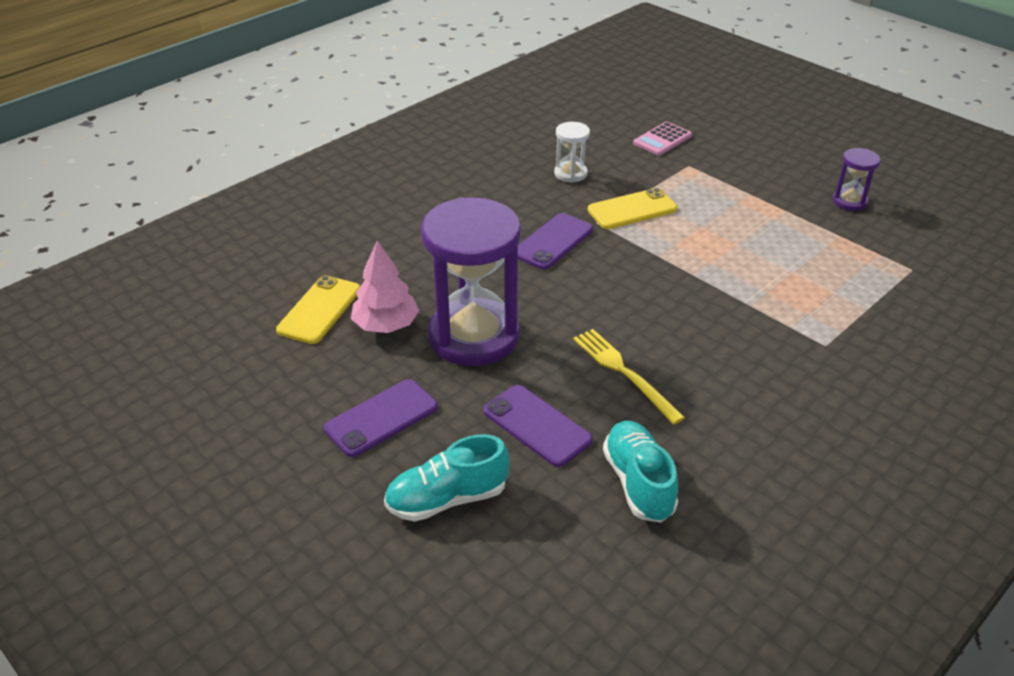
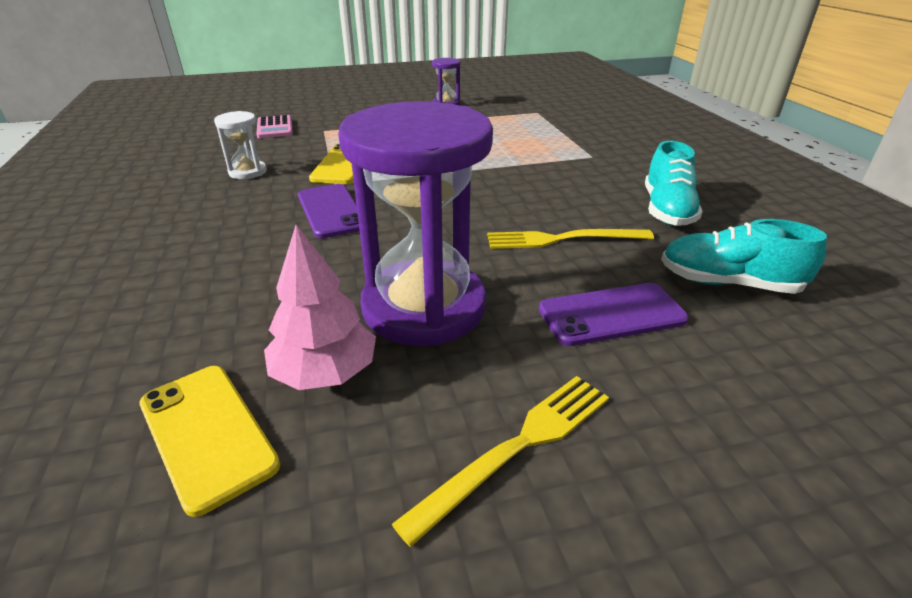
camera: 60 degrees left, 5 degrees down
(381, 418) = (517, 447): purple phone -> yellow fork
(447, 499) = (719, 435): turquoise shoe -> turquoise shoe (666, 210)

